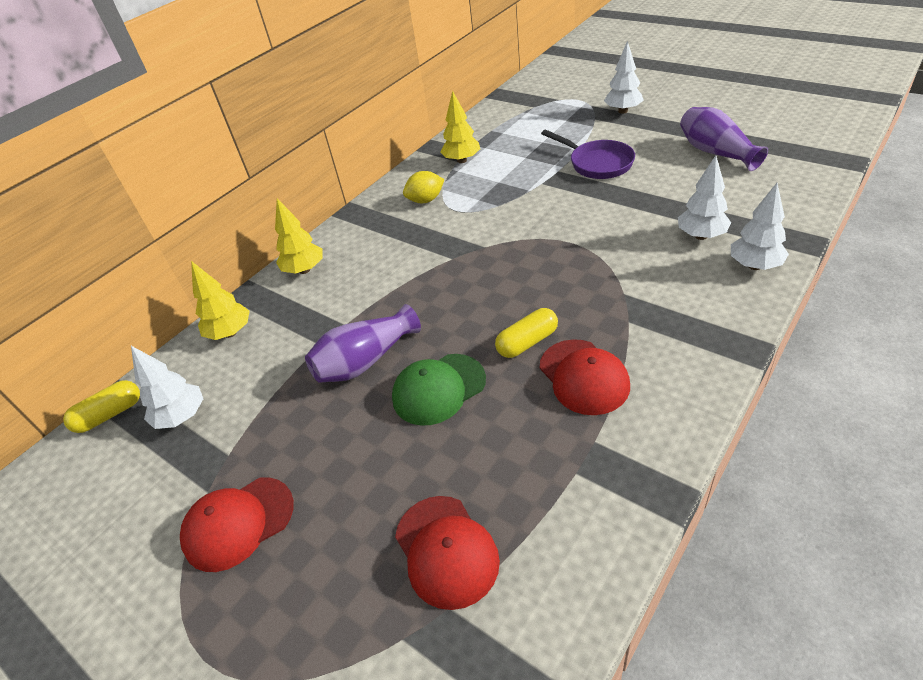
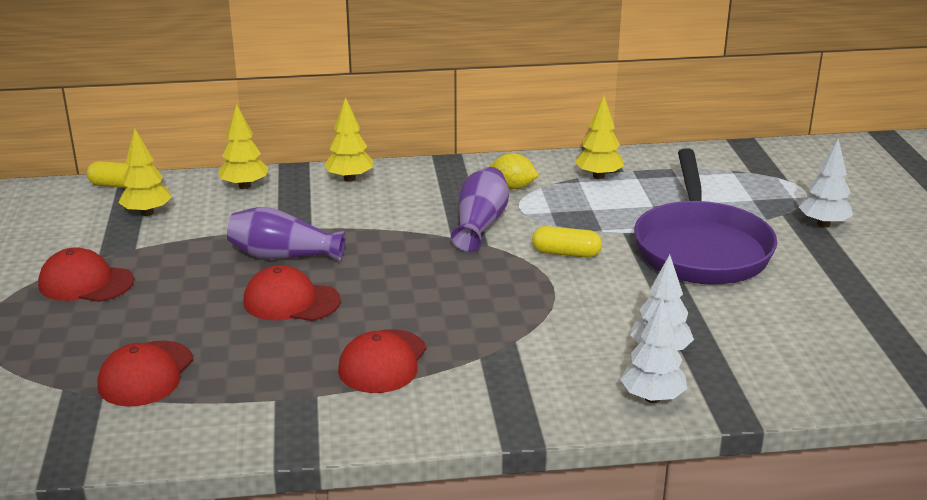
camera: 40 degrees right, 15 degrees down
(182, 417) = (147, 213): white tree -> yellow tree
(438, 389) = (291, 301): green cap -> red cap
(527, 342) = (391, 318): yellow capsule -> yellow capsule (566, 253)
(597, 163) = (700, 248): purple pan -> purple pan, size x1.73
(715, 152) = (826, 308): purple vase -> purple vase (480, 224)

